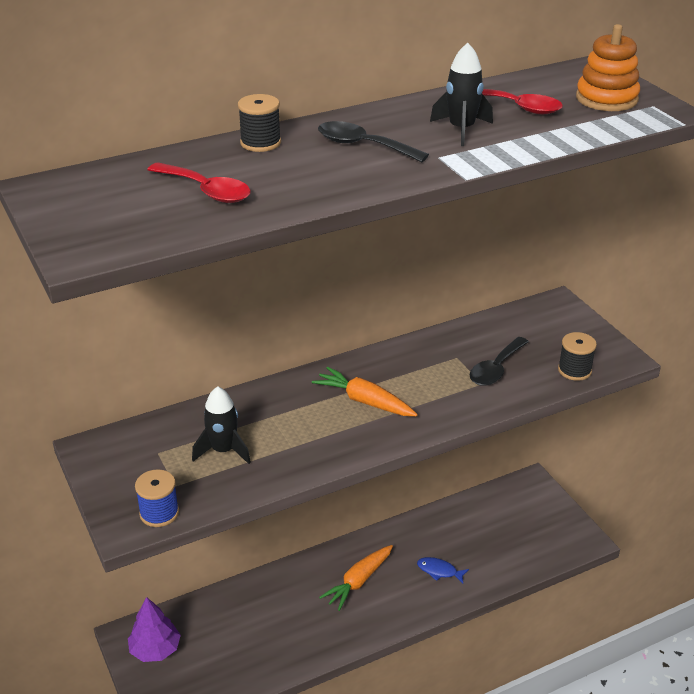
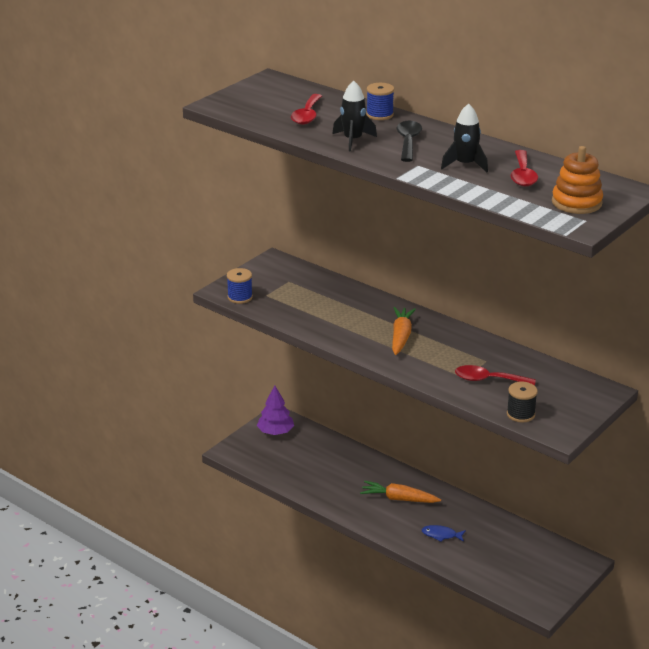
camera: 65 degrees right, 5 degrees down
(223, 450) = (308, 301): black rocket -> black rocket (353, 140)
(260, 143) = (379, 115): black spool -> blue spool
(439, 571) = (441, 535): blue fish -> blue fish turned 75 degrees counterclockwise
(496, 369) = (488, 380): black spoon -> red spoon

